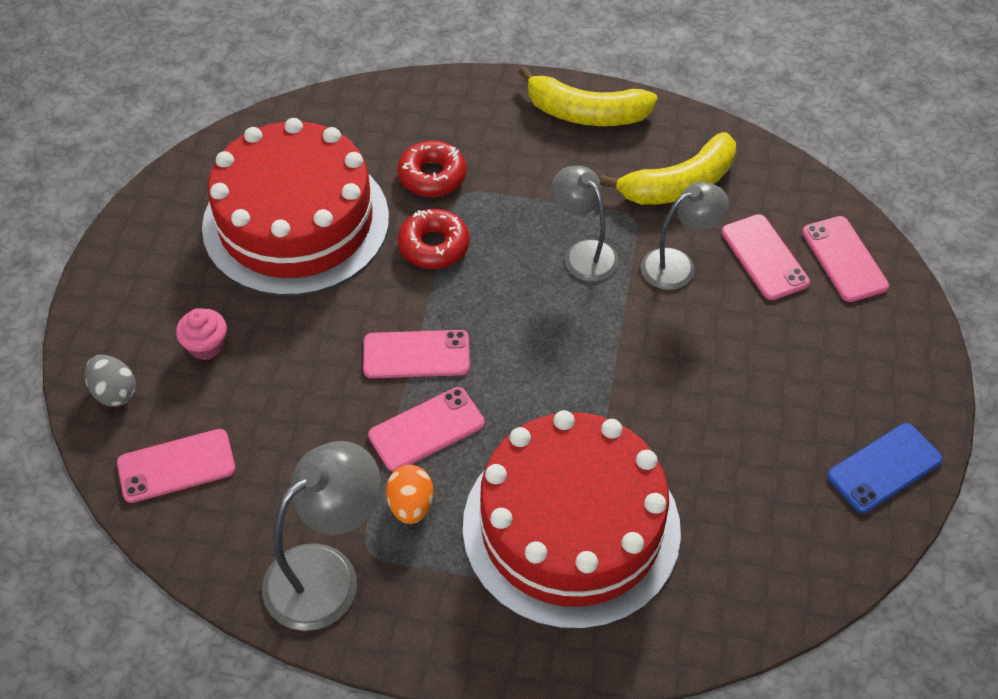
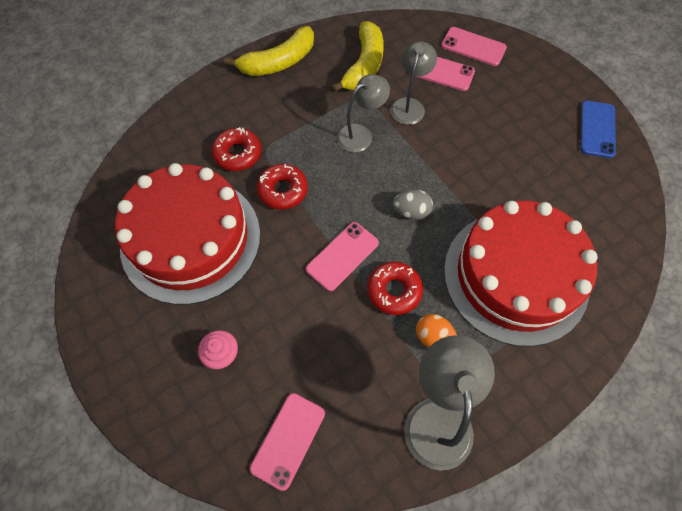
camera: 45 degrees left, 10 degrees up
(114, 392) = (199, 433): grey egg -> grey egg (411, 212)
(426, 429) = (394, 291): pink phone -> red donut
(583, 253) = (360, 134): grey lamp -> grey lamp turned 135 degrees clockwise

